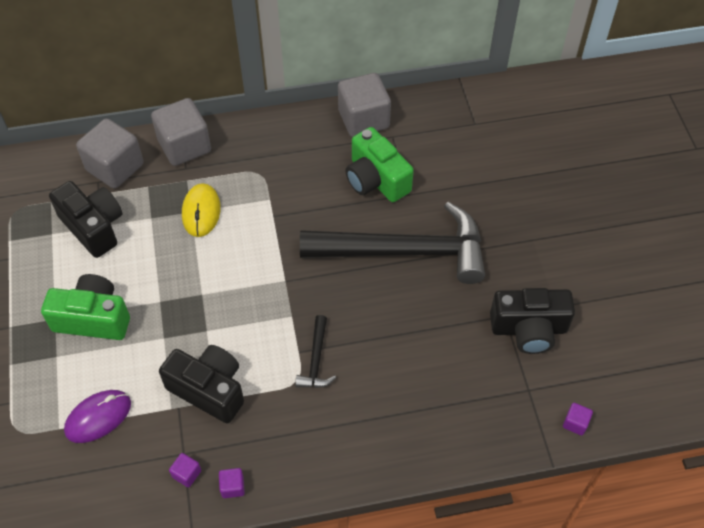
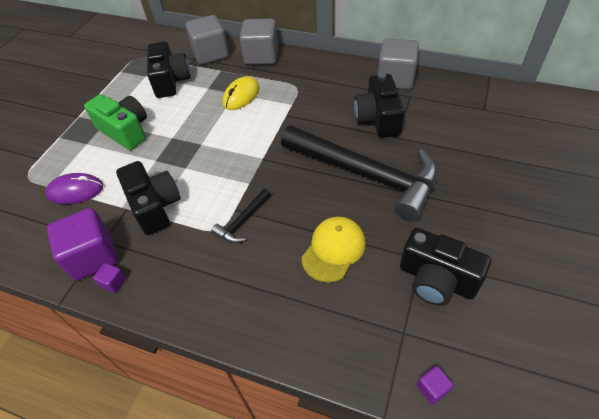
camera: 35 degrees right, 5 degrees down
(186, 474) = (93, 256): purple cube -> purple cube, size x2.38
(376, 179) = (377, 119): green camera -> black camera
(424, 345) = (333, 250): none -> yellow cap

